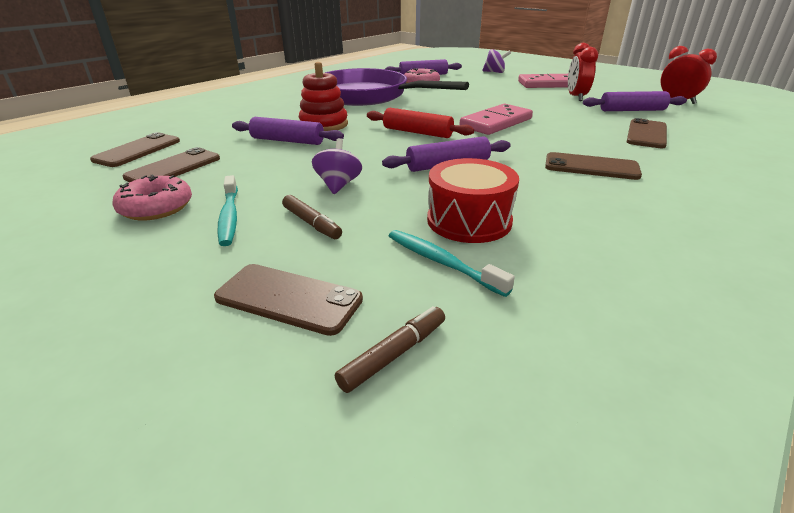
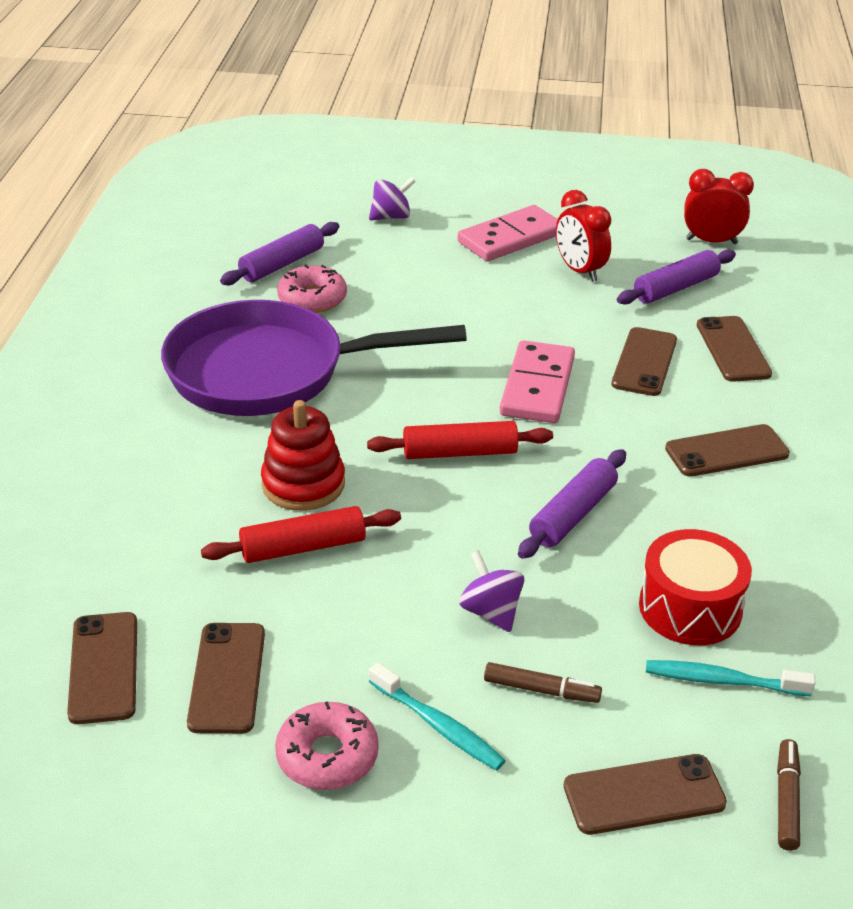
camera: 35 degrees left, 5 degrees up
(287, 141) = (303, 547): purple rolling pin -> red rolling pin
(576, 127) = (644, 362): none -> brown phone

